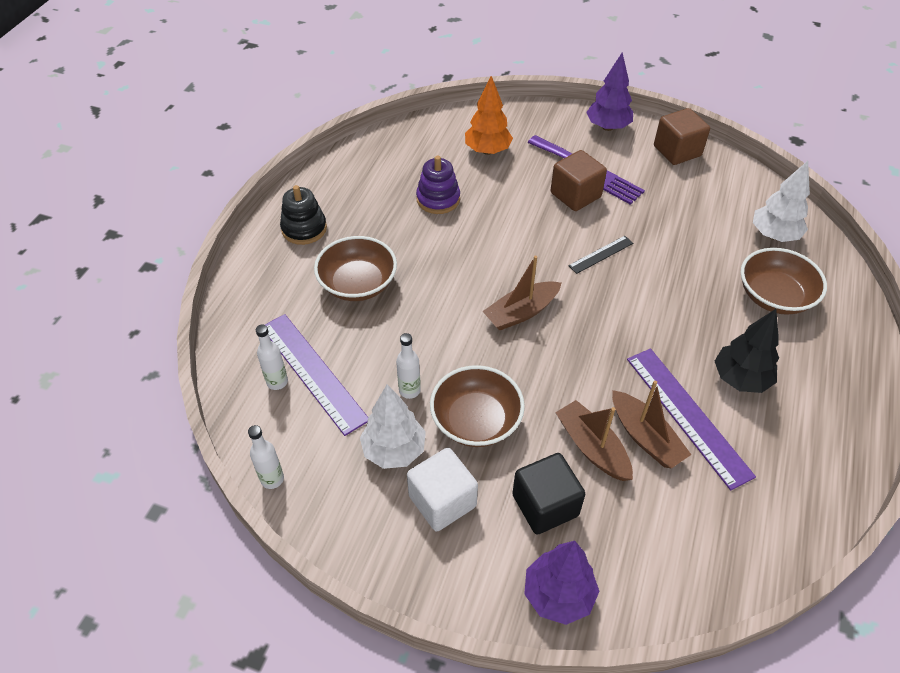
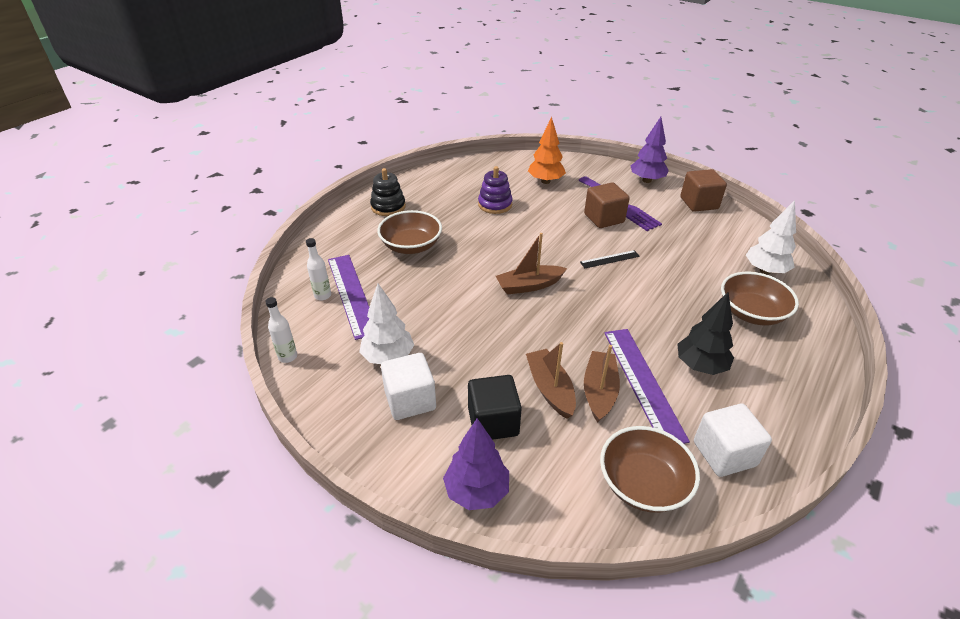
camera: 15 degrees right, 10 degrees down
(409, 390) = (418, 320): white bottle -> none
(476, 421) = (461, 350): brown bowl -> brown bowl (643, 484)
(645, 437) = (599, 391): brown boat -> brown boat turned 150 degrees counterclockwise
(793, 482) = (724, 454): none -> white cube

